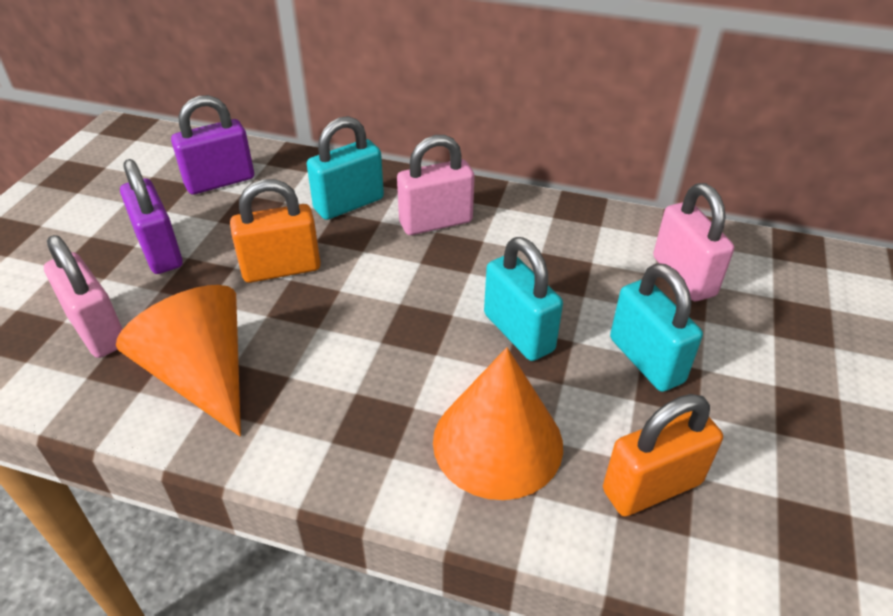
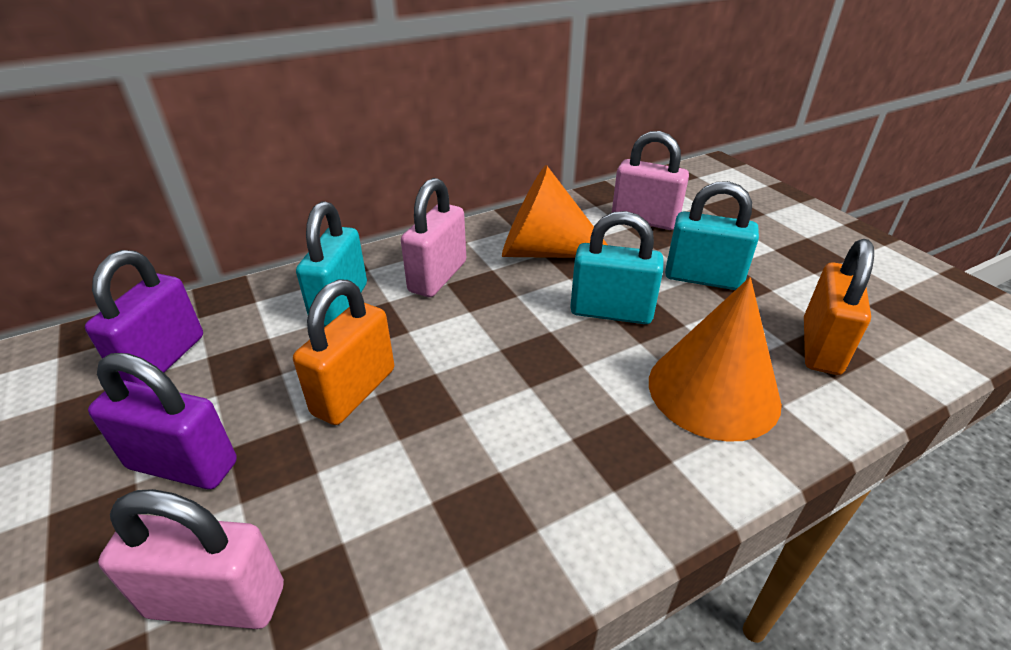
camera: 45 degrees left, 5 degrees down
(201, 375) = (416, 539): orange cone -> orange cone (544, 252)

